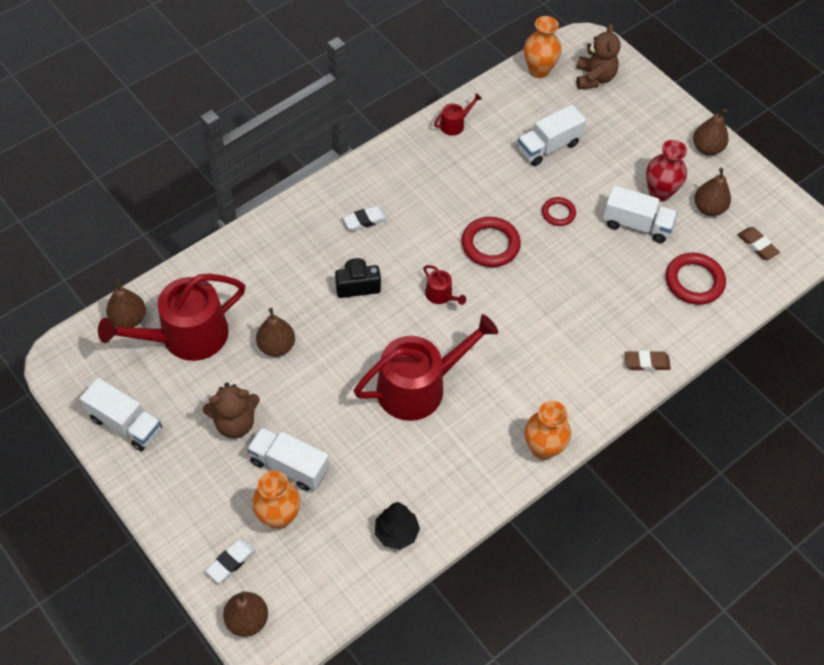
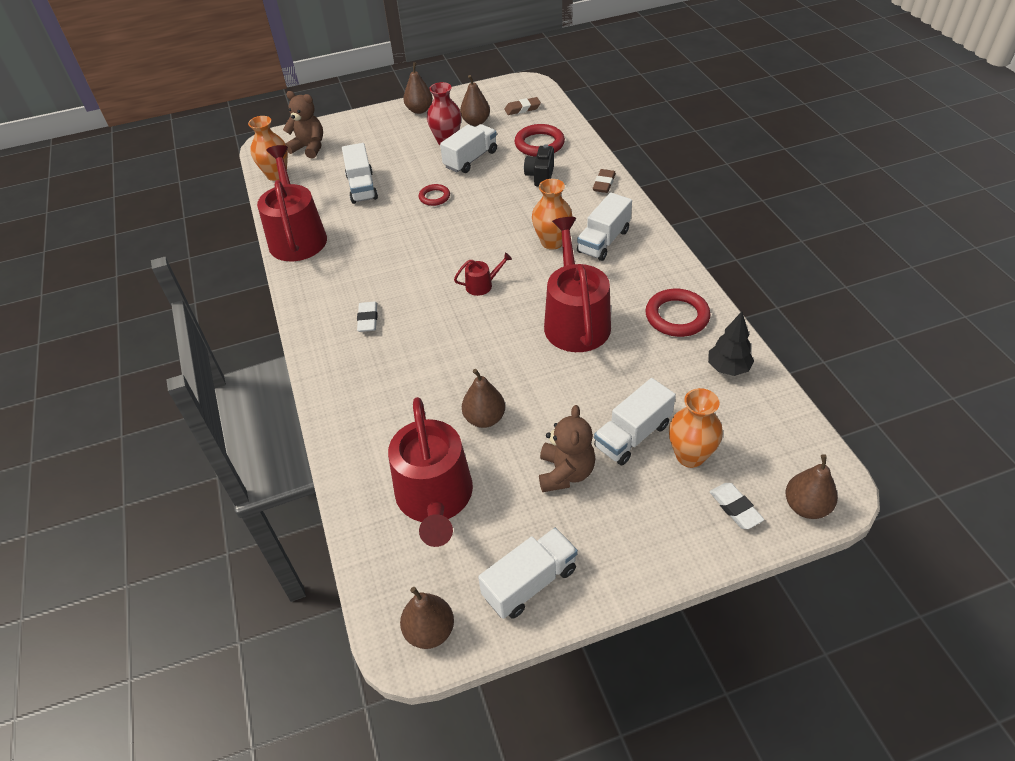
camera: 65 degrees left, 10 degrees down
(129, 319) = (383, 553): brown pear -> brown pear (430, 631)
(357, 285) = (441, 340): black camera -> black camera (540, 176)
(454, 124) = (297, 236): red watering can -> red watering can, size x2.37
(490, 245) = (444, 243): red ring -> red ring (677, 316)
(543, 448) = (665, 257): orange vase -> orange vase (552, 242)
(546, 384) = (603, 241): none -> white truck

